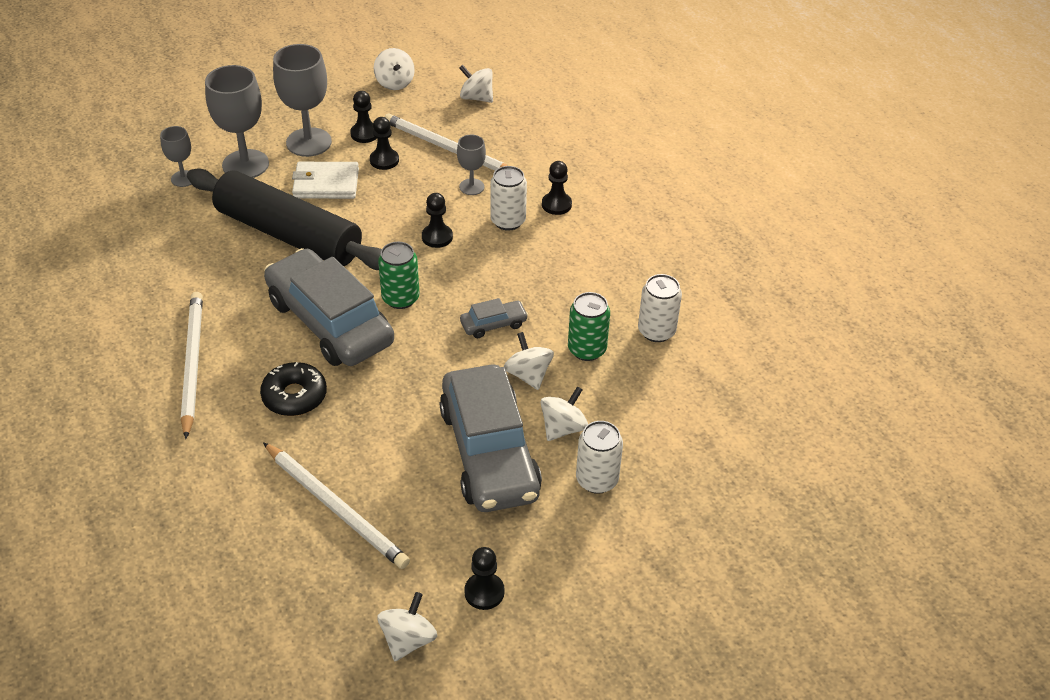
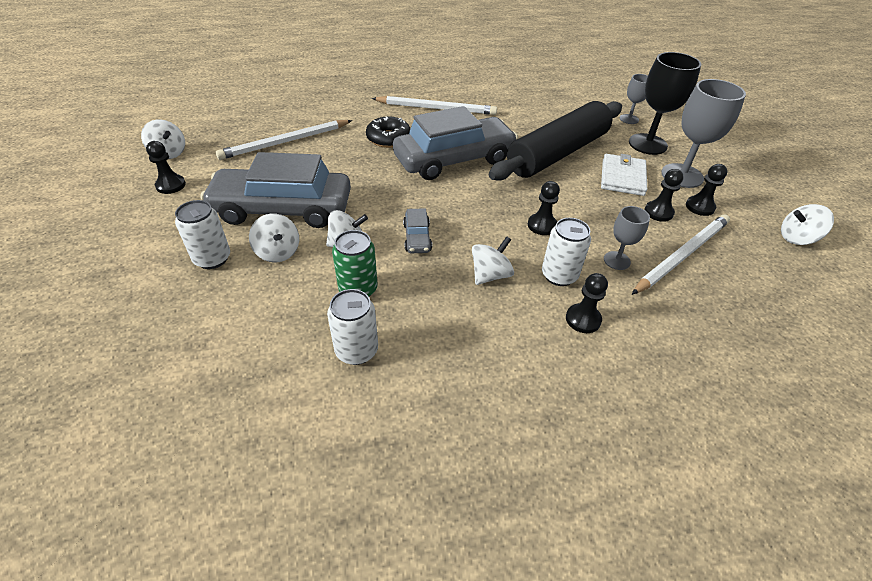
camera: 105 degrees right, 0 degrees up
(245, 164) = (647, 144): grey goblet -> black goblet
(400, 298) = (468, 194): green can -> none
(476, 98) = (787, 295): white spinning top -> white spinning top (490, 275)

